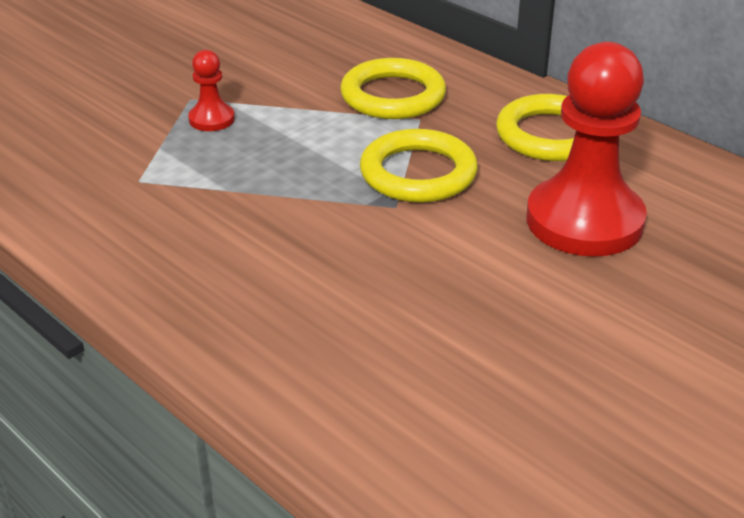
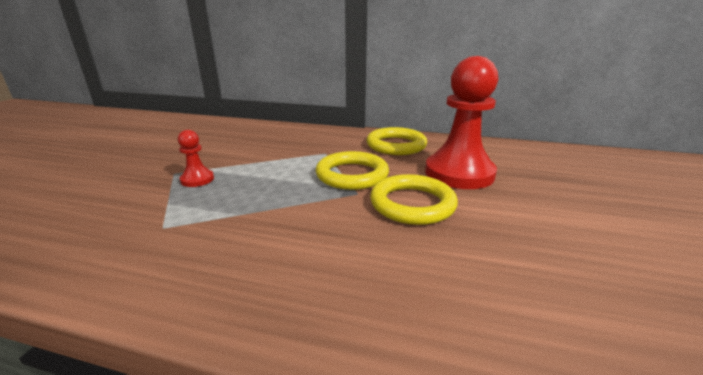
camera: 30 degrees left, 10 degrees down
(393, 96) = (301, 147): yellow ring -> yellow ring (412, 204)

